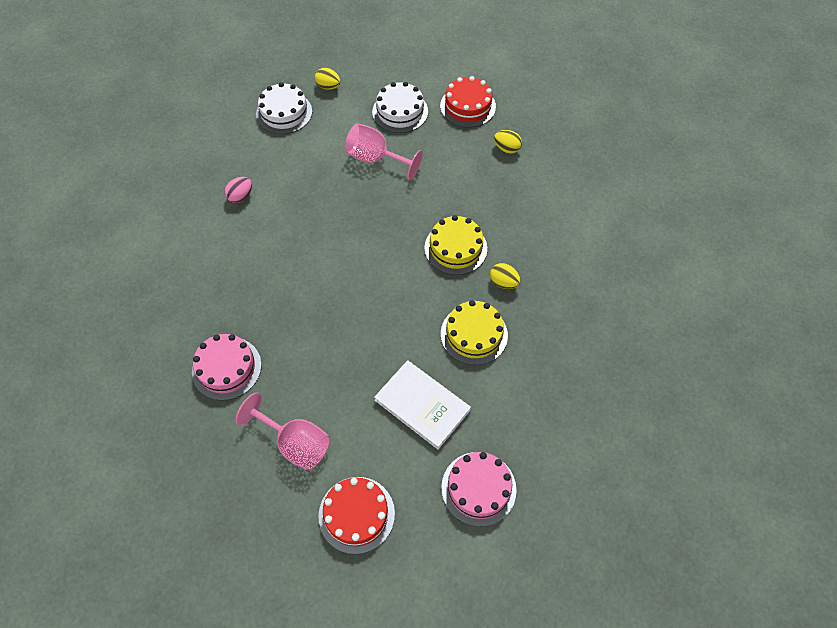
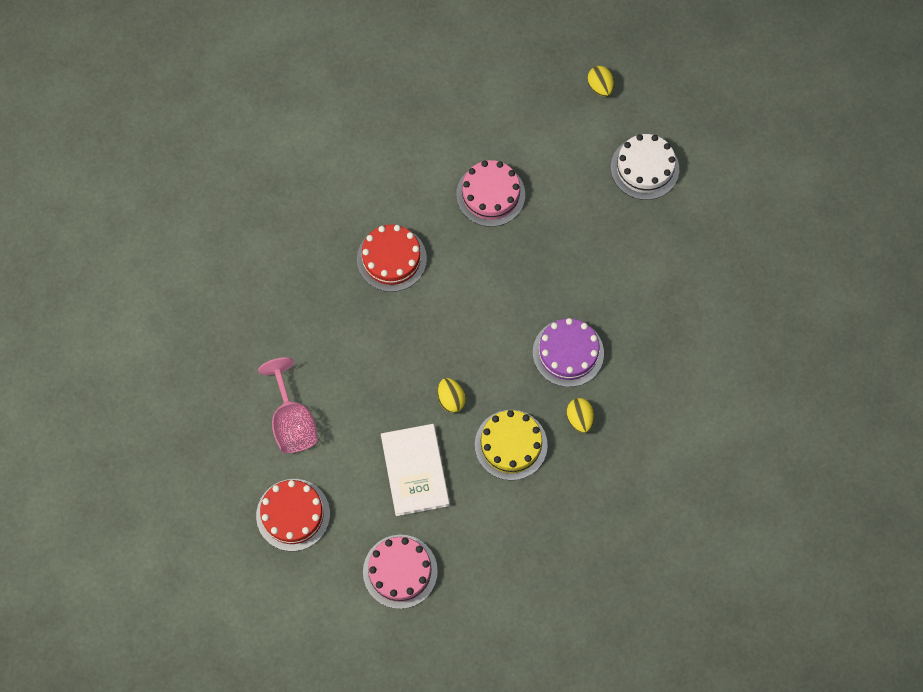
camera: 40 degrees right, 10 degrees up
(226, 368) = (288, 314): pink cake -> pink cake (490, 194)
(241, 196) = (423, 154): pink egg -> none
(284, 113) = (533, 87): white cake -> none
(375, 159) = (576, 204): pink goblet -> none
(455, 248) = (568, 353): yellow cake -> purple cake
(468, 106) = (716, 211): red cake -> red cake (391, 259)
(506, 148) = (710, 287): yellow egg -> yellow egg (451, 399)

